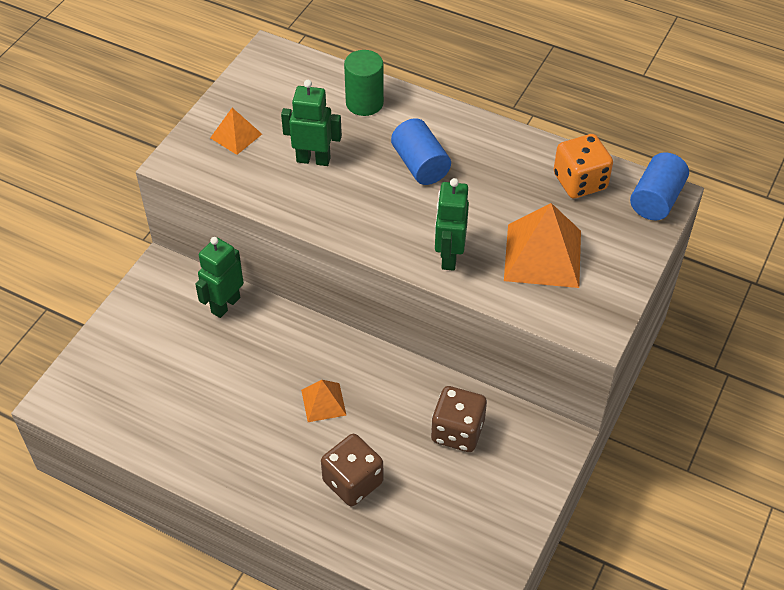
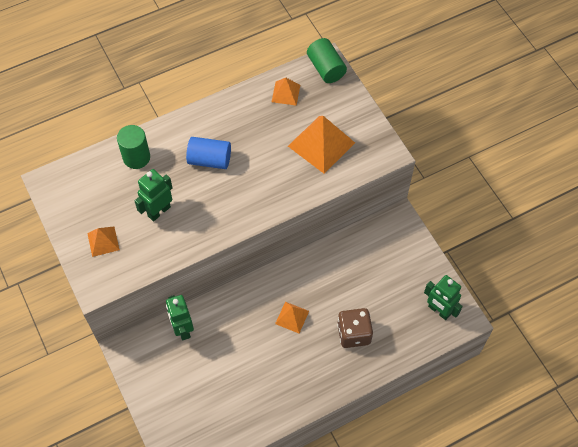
camera: 55 degrees left, 10 degrees up
(449, 257) = (287, 188): green robot -> green robot (439, 310)
(457, 431) = (359, 263): brown dice -> none
(580, 182) = (285, 93): orange dice -> orange pyramid
(656, 199) = (326, 68): blue cylinder -> green cylinder

